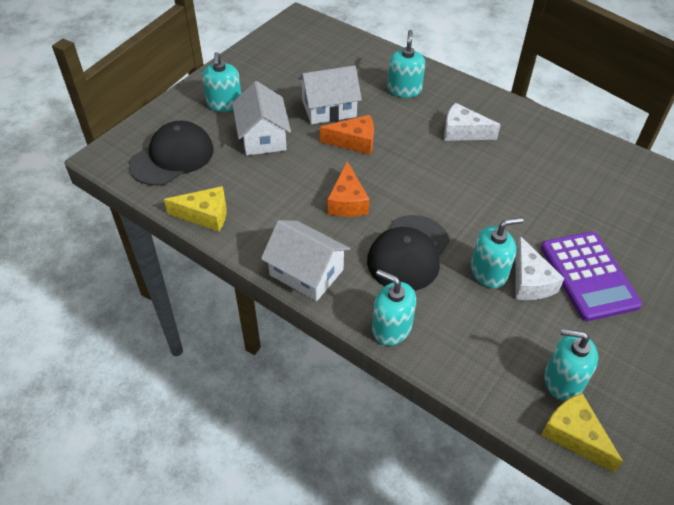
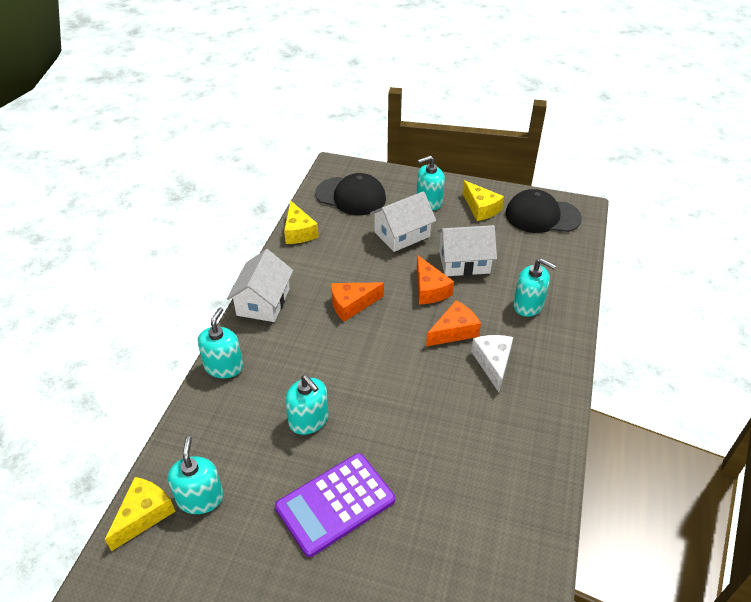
camera: 70 degrees right, 5 degrees down
(259, 74) = (481, 208): none -> yellow cheese
(329, 108) = (464, 262): white house -> white house turned 60 degrees counterclockwise
(404, 90) = (528, 305): turquoise soap dispenser -> turquoise soap dispenser turned 45 degrees clockwise
(408, 253) = (308, 358): black cap -> black cap (542, 216)
(415, 143) = (454, 331): none -> orange cheese
(530, 281) = (309, 454): white cheese -> none

